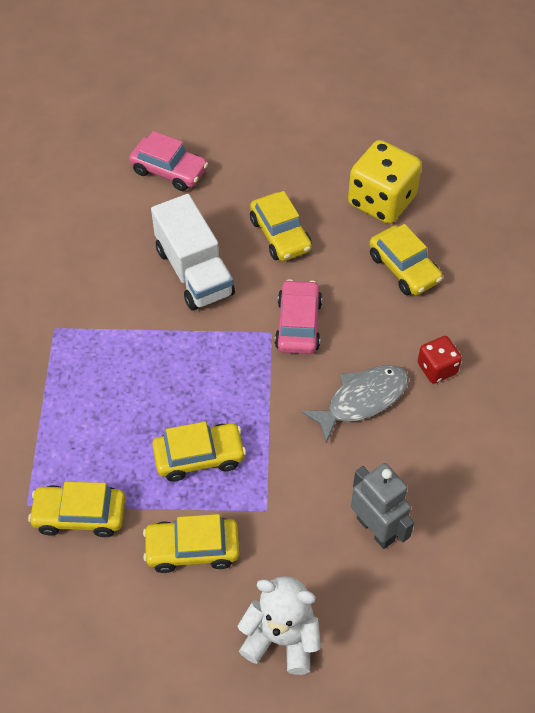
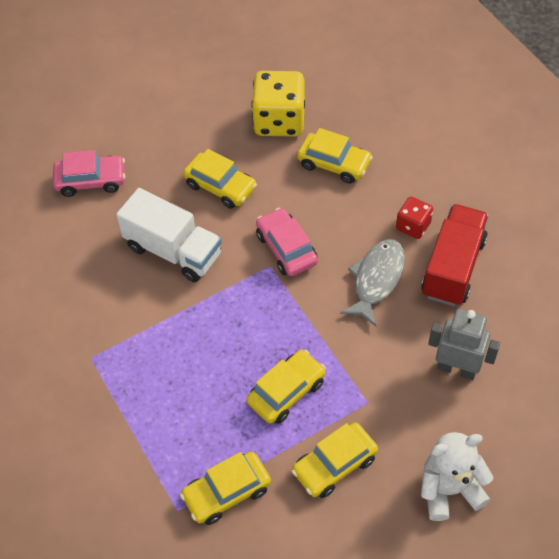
camera: 30 degrees left, 0 degrees up
(447, 430) = (453, 267): none -> red truck

